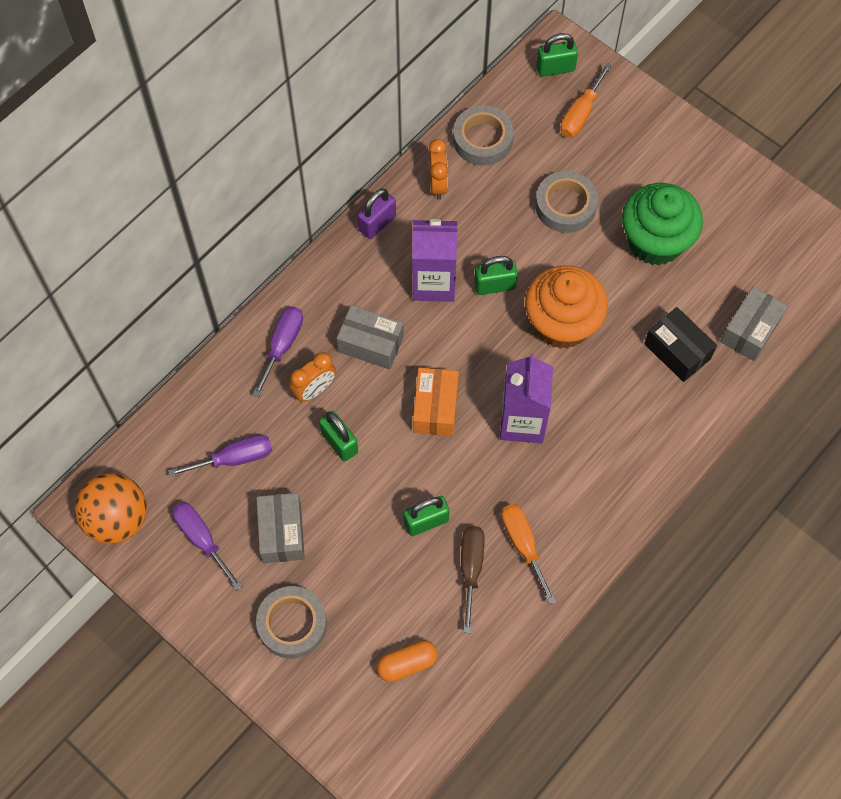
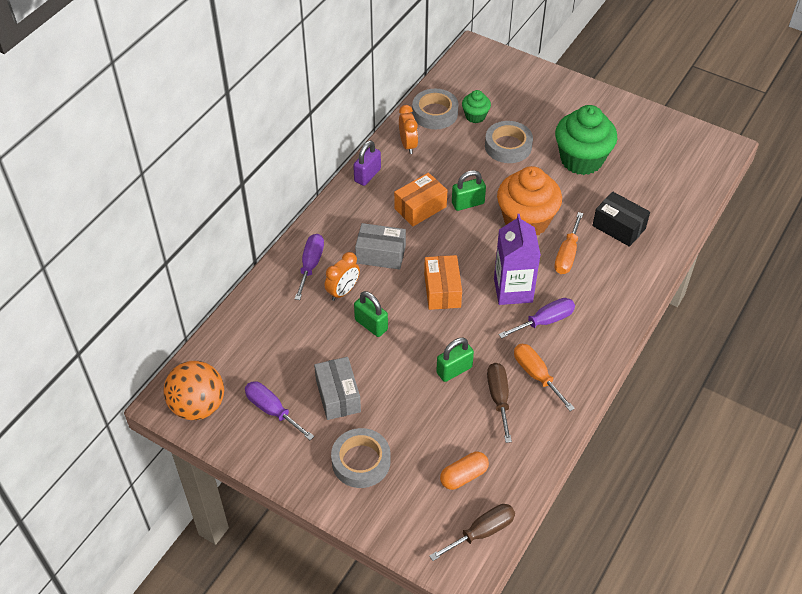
camera: 10 degrees left, 15 degrees down
(234, 458) = (288, 348): purple screwdriver -> purple screwdriver (544, 321)
(412, 738) = (482, 532): none -> brown screwdriver
(433, 283) = (420, 208): purple carton -> orange box
(534, 152) = (475, 116): none -> green cupcake
(555, 68) = (477, 64): green padlock -> none
(581, 113) = (504, 88): orange screwdriver -> orange screwdriver (567, 255)
(750, 331) = (669, 207): grey box -> none

